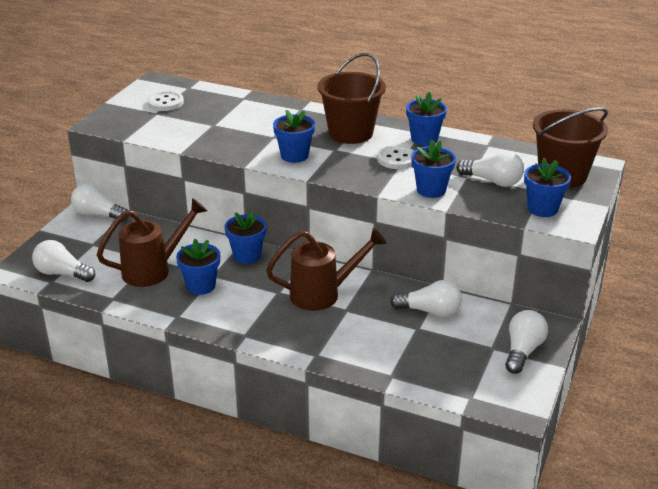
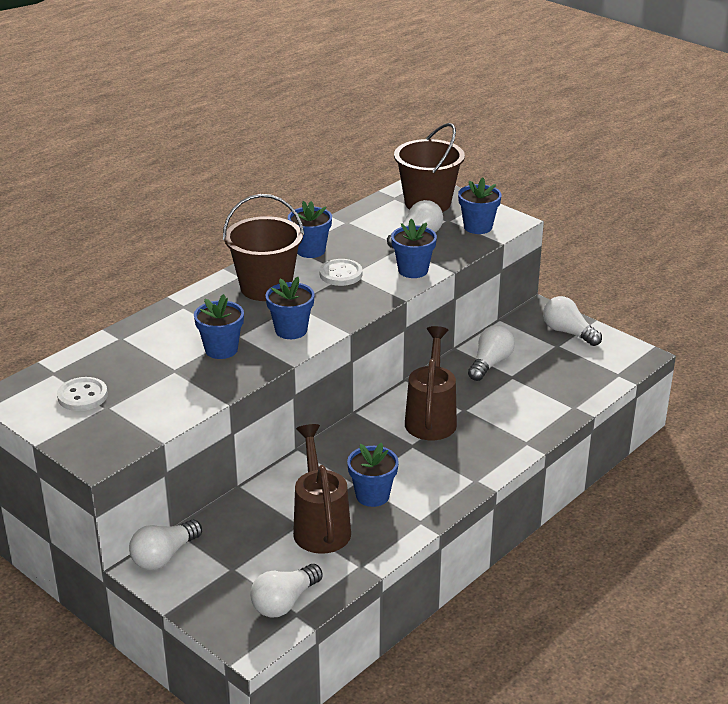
camera: 70 degrees left, 0 degrees up
(247, 255) = (332, 453): blue flower pot -> blue flower pot (221, 349)

